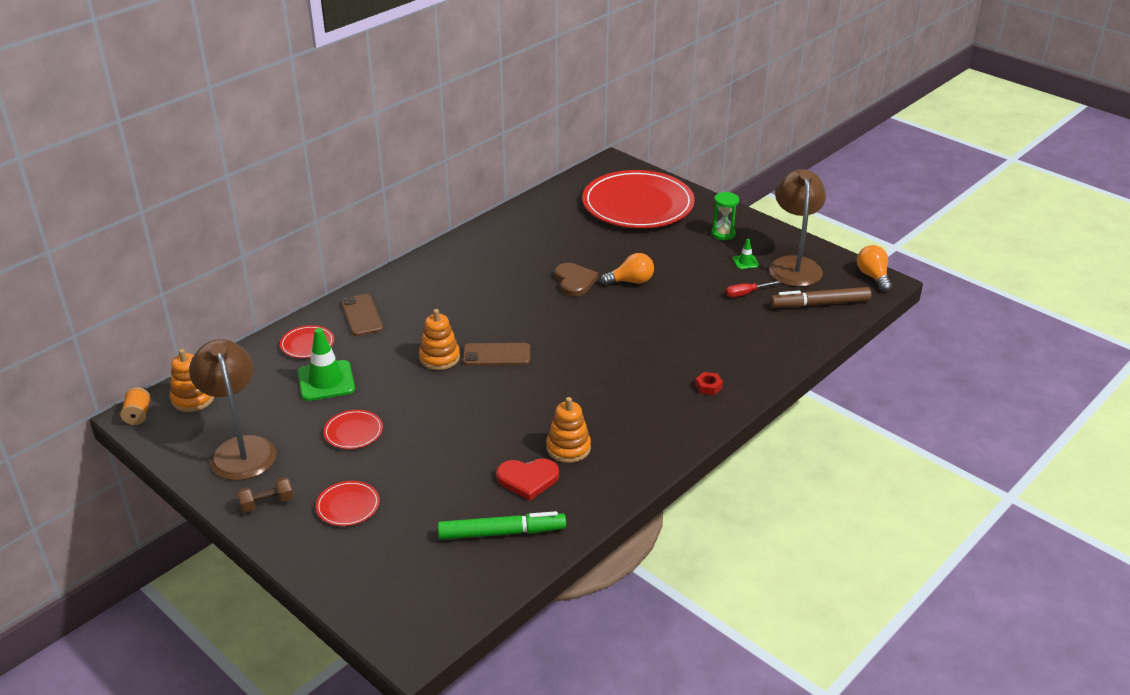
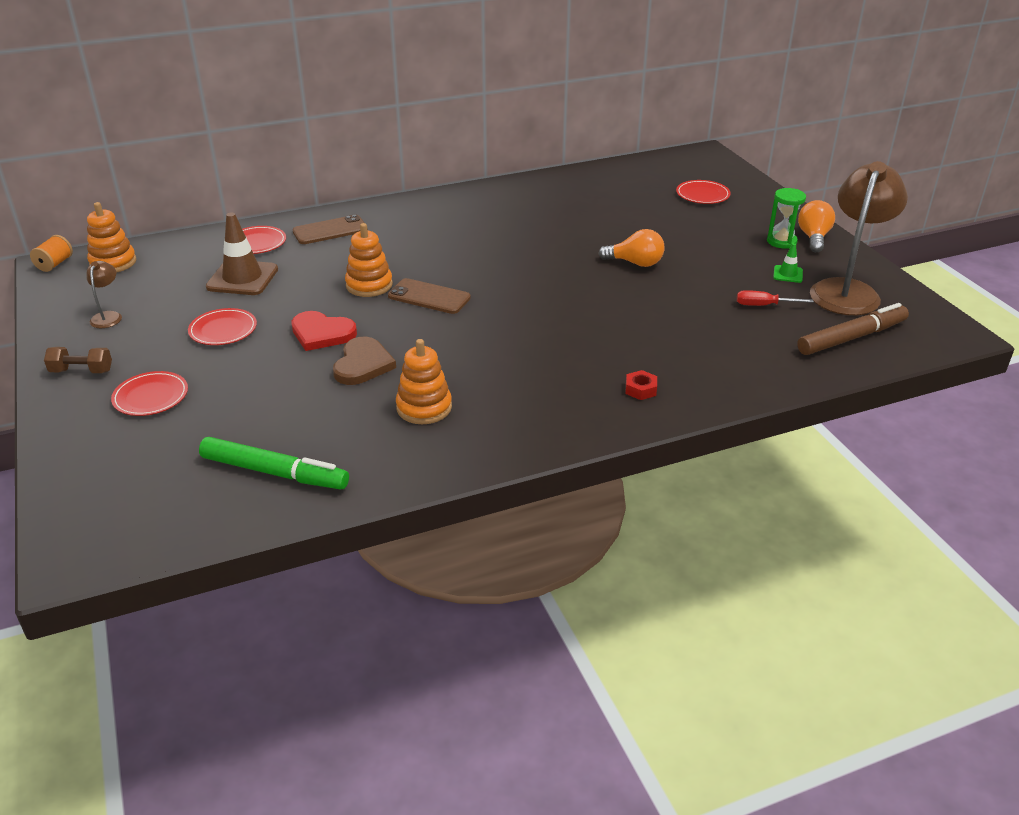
camera: 25 degrees right, 0 degrees up
(240, 449) = (108, 316): brown lamp -> brown lamp, size x0.43
(326, 381) = (242, 278): green traffic cone -> brown traffic cone
(361, 315) = (330, 230): brown phone -> brown phone turned 60 degrees clockwise
(528, 479) = (352, 426): red heart -> red heart (322, 333)
(574, 281) = (572, 249): brown heart -> brown heart (363, 364)
(638, 204) = (702, 194): red plate -> red plate, size x0.41
(820, 304) = (852, 338): brown marker -> brown marker turned 135 degrees clockwise
(873, 276) = (946, 325): orange light bulb -> orange light bulb (813, 238)

